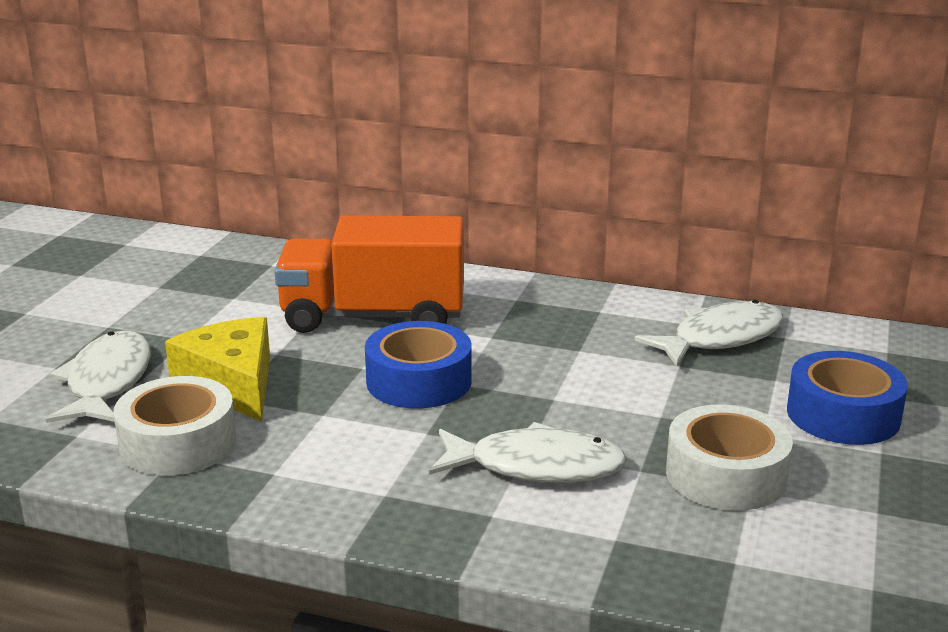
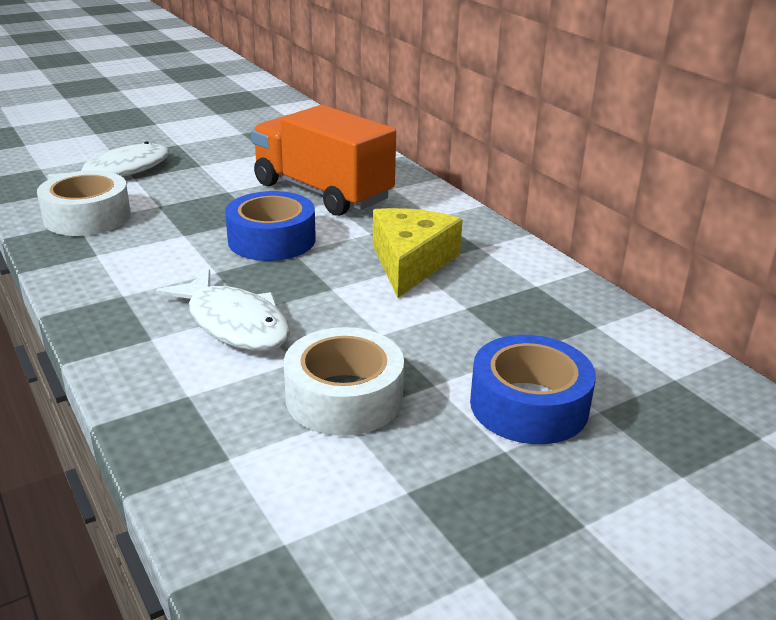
camera: 40 degrees right, 5 degrees up
(232, 384) = (173, 198): yellow cheese -> yellow cheese (411, 262)
(720, 338) = (537, 303): white fish -> none

